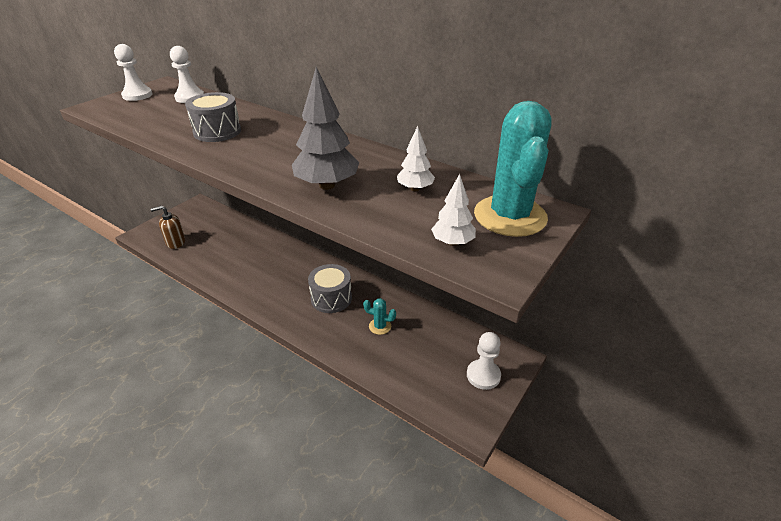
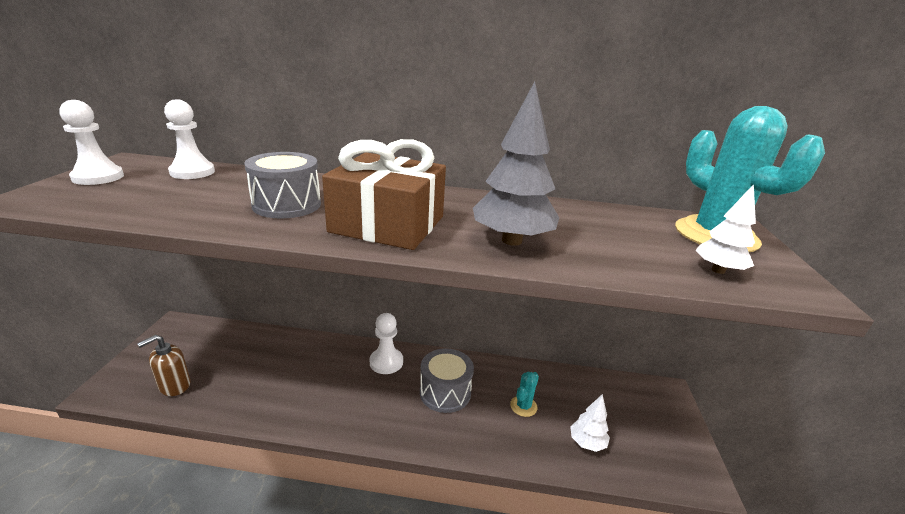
camera: 30 degrees left, 10 degrees down
(261, 157) = (387, 224): none -> brown gift
(380, 326) = (523, 406): turquoise cactus -> turquoise cactus turned 45 degrees counterclockwise
(415, 189) = (601, 227): white tree -> white tree (587, 443)
(483, 375) = (660, 421): white pawn -> white pawn (386, 362)

